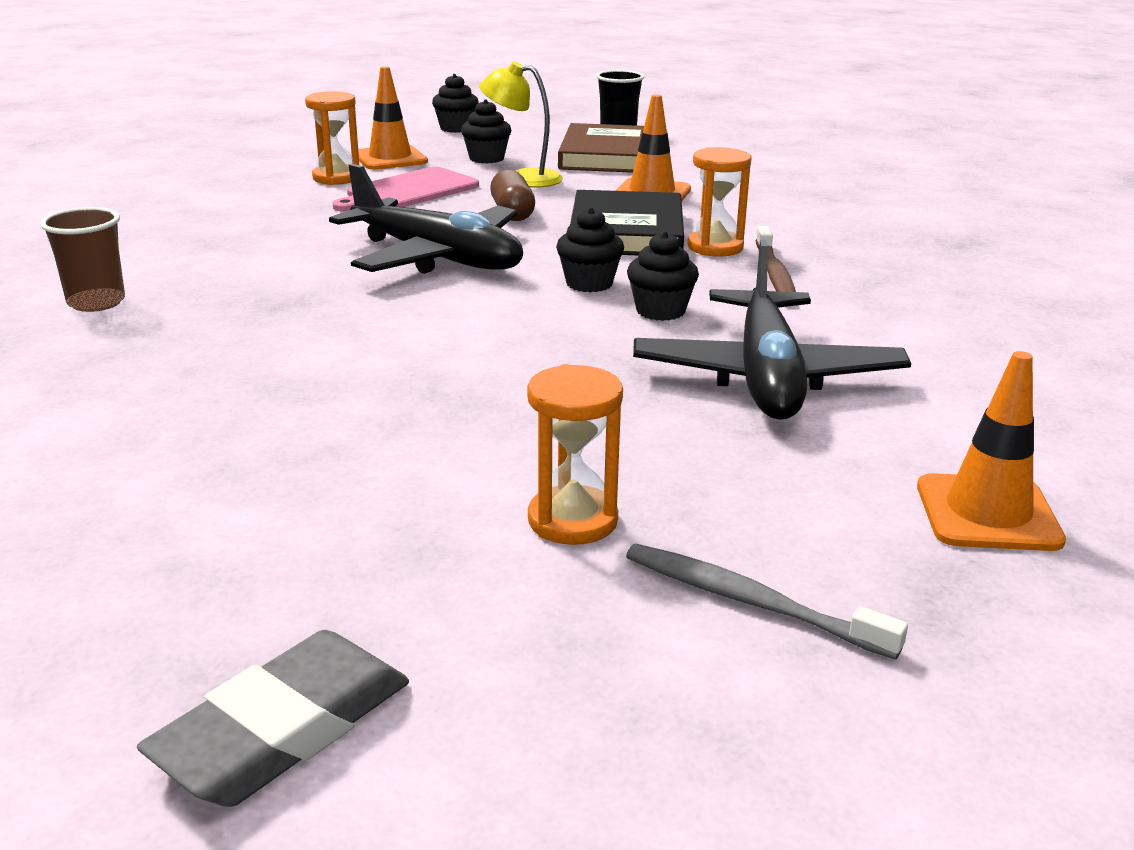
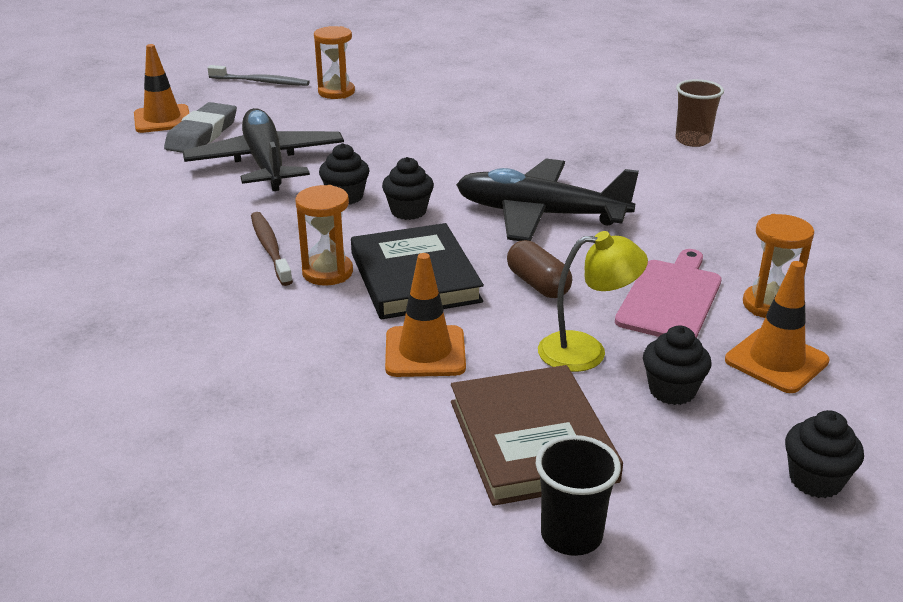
camera: 160 degrees right, 5 degrees up
(283, 729) = (387, 42): grey eraser -> grey eraser (202, 134)

